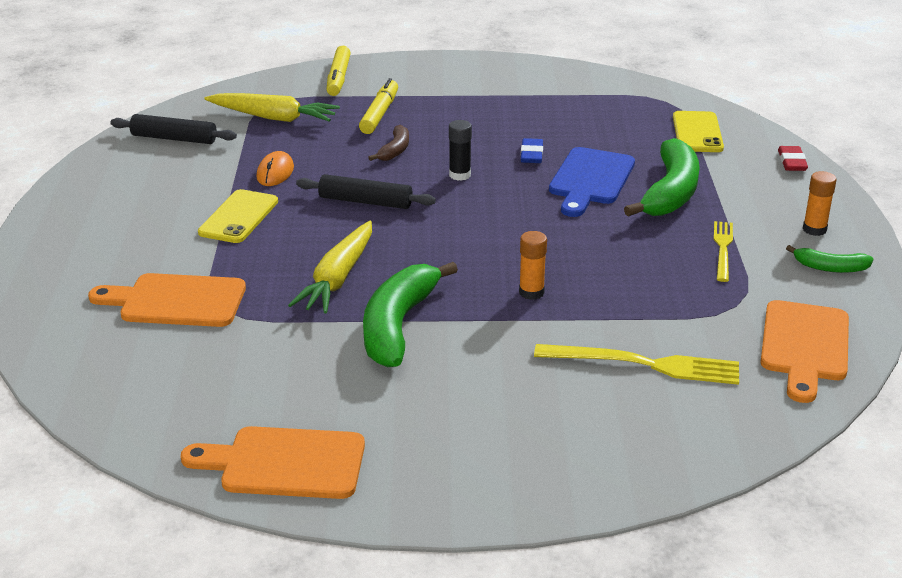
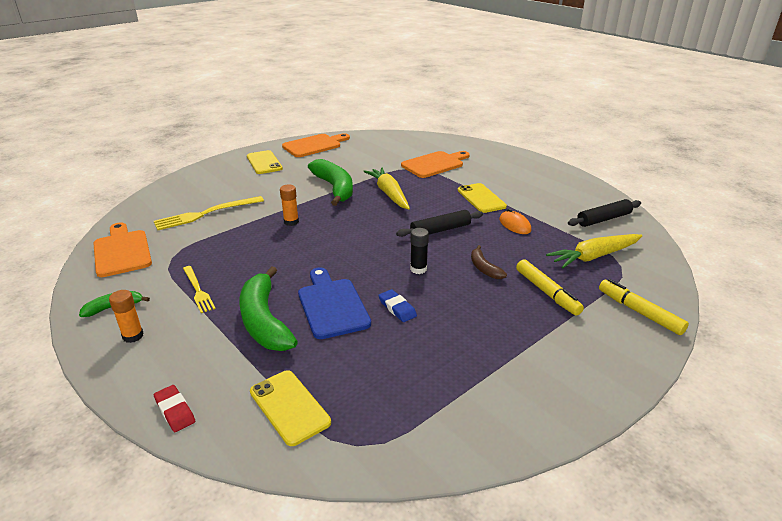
camera: 140 degrees right, 0 degrees up
(441, 455) = (264, 162): none -> yellow phone

